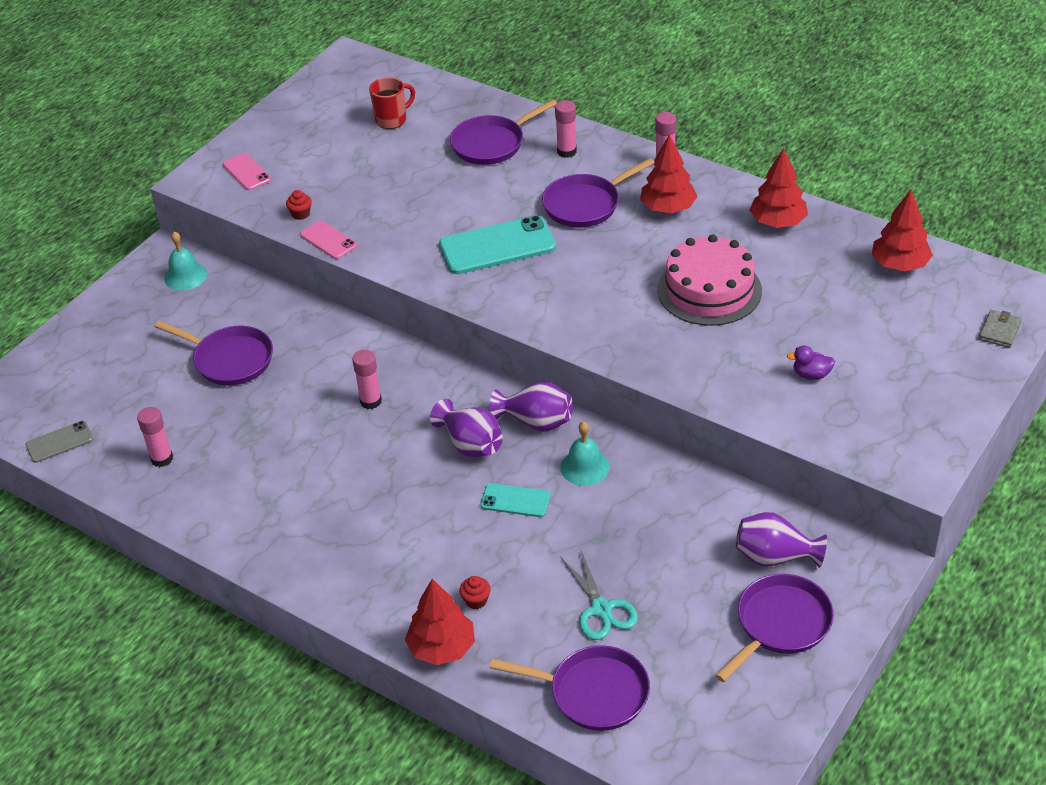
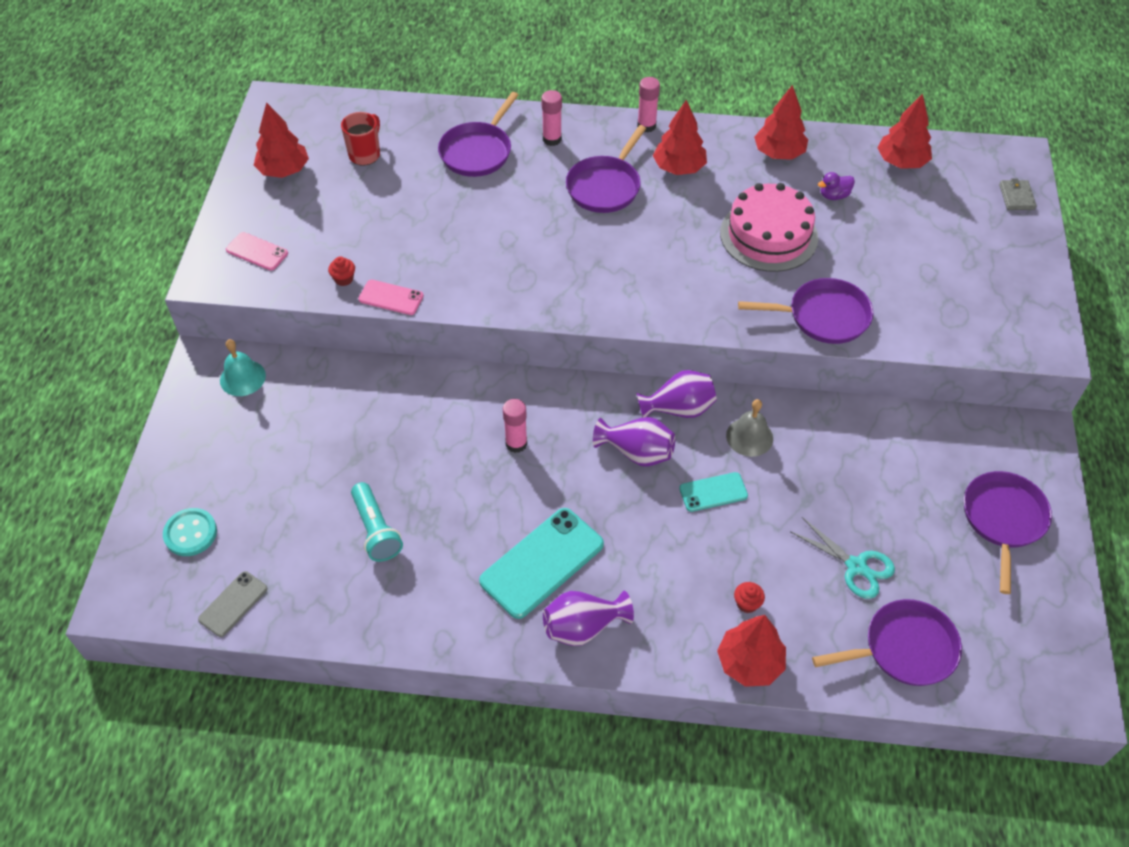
camera: 30 degrees left, 10 degrees up
(64, 379) = (190, 533): none -> turquoise button
(162, 458) = (353, 580): pink glue stick -> none
(206, 428) = (376, 530): none -> turquoise flashlight
(230, 360) = (350, 450): purple pan -> purple pan (823, 316)
(315, 114) = (284, 170): none -> red tree
(497, 246) = (556, 252): turquoise phone -> turquoise phone (542, 563)
(585, 467) = (749, 437): turquoise bell -> grey bell
(775, 557) = (957, 460): purple vase -> purple vase (583, 627)
(811, 374) = (905, 286): purple duck -> purple duck (834, 195)

